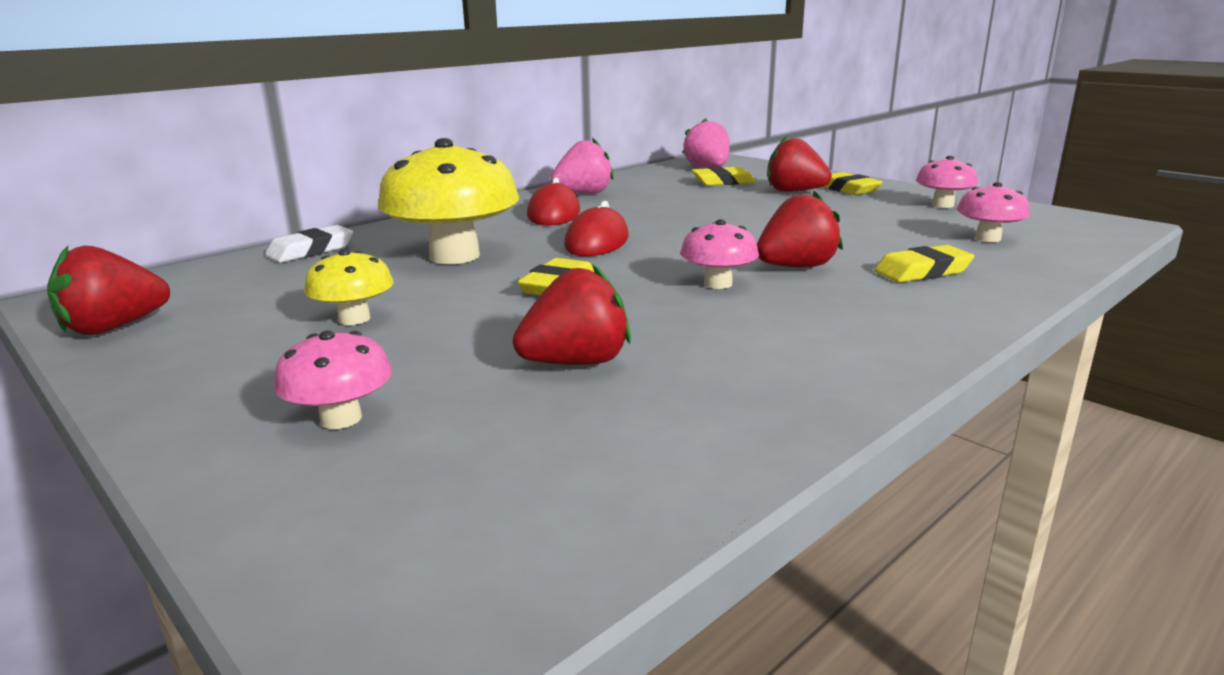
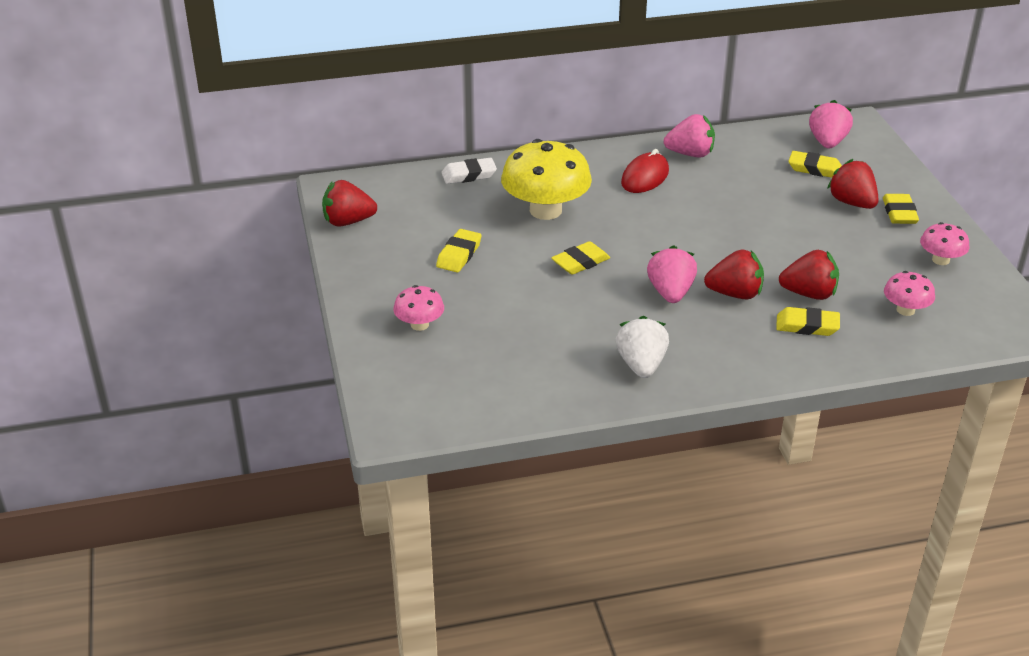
camera: 30 degrees right, 15 degrees up
(354, 319) = (459, 255): yellow mushroom -> yellow eraser
(576, 363) = (539, 327): red strawberry -> red strawberry (809, 294)
(597, 242) = (642, 223): red mouse -> none
(718, 284) = (670, 293): pink mushroom -> pink strawberry
(794, 360) = (641, 365): none -> white strawberry

